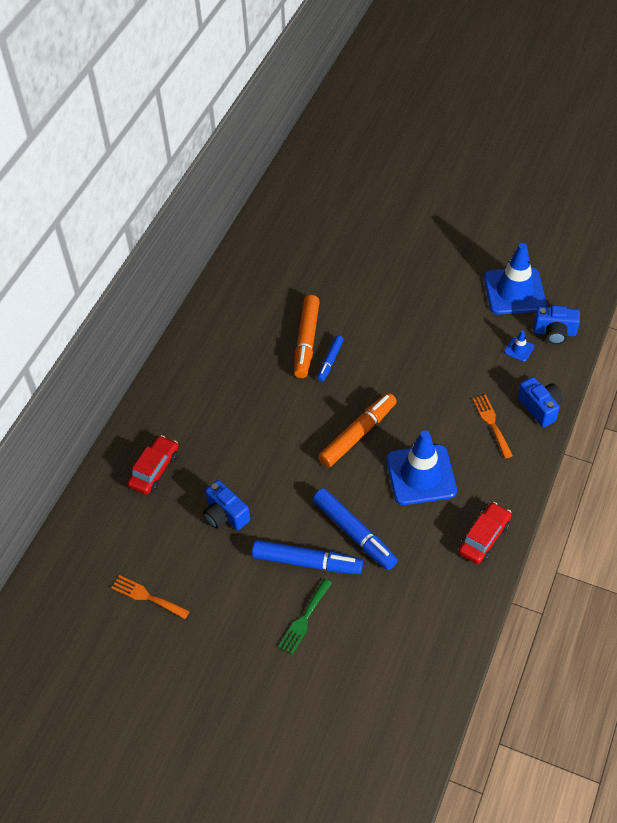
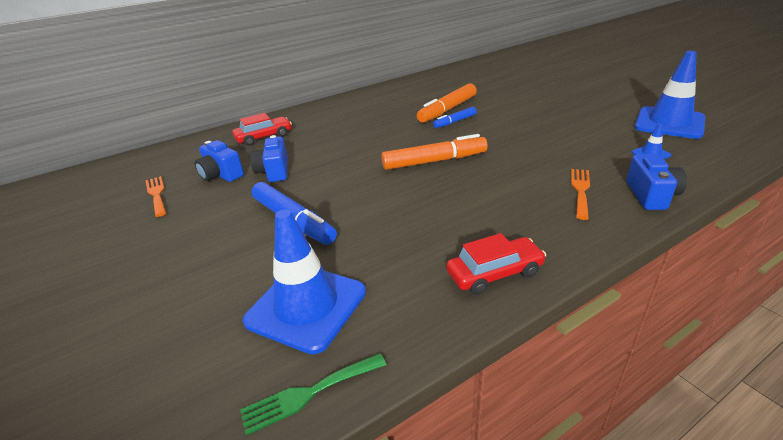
camera: 35 degrees right, 20 degrees down
(304, 619) = (236, 259): green fork -> green fork (309, 393)
(354, 533) = (358, 217): blue marker -> none
(421, 475) = (467, 201): blue traffic cone -> blue traffic cone (306, 306)
(554, 332) = (703, 153): blue camera -> blue camera (221, 175)

